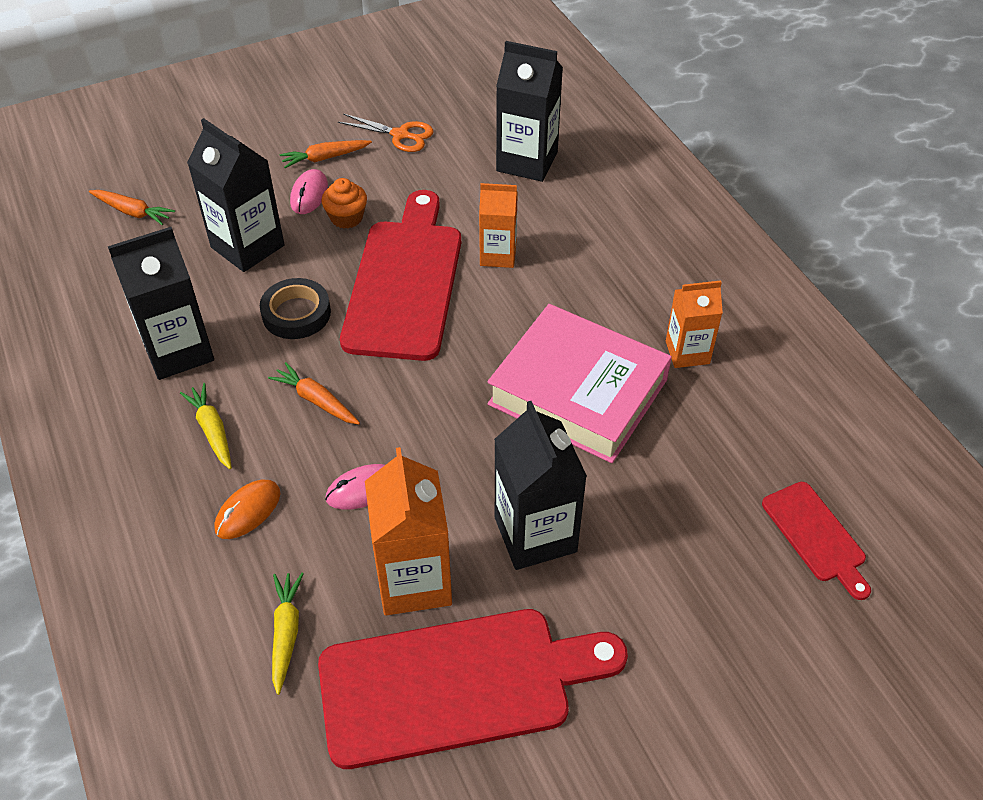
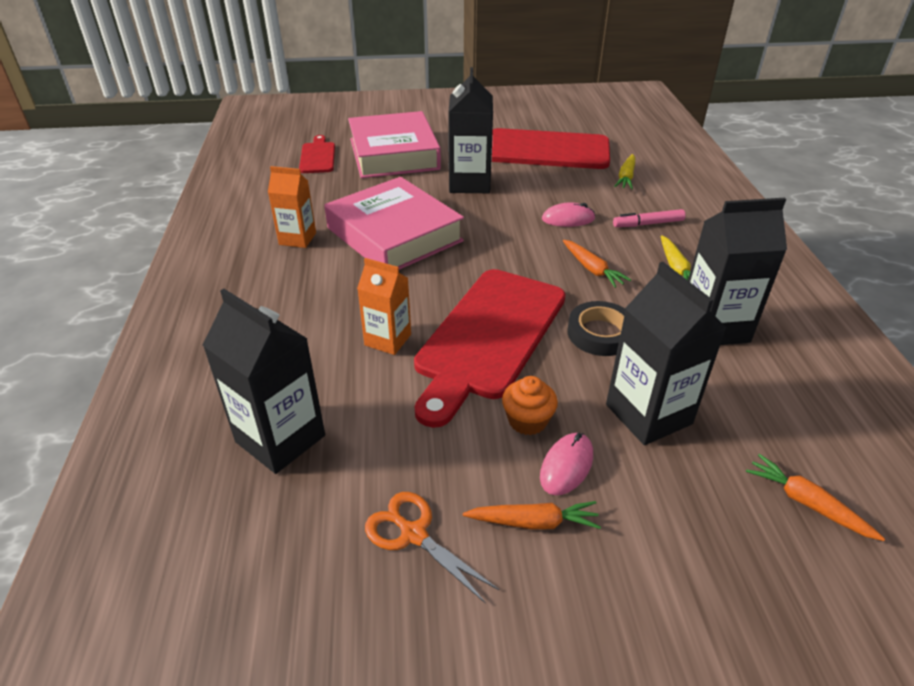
camera: 160 degrees left, 10 degrees down
(248, 511) = (648, 224): orange mouse -> pink marker
(414, 581) = (548, 181): orange carton -> none
(702, 584) = (394, 154): none -> pink book

